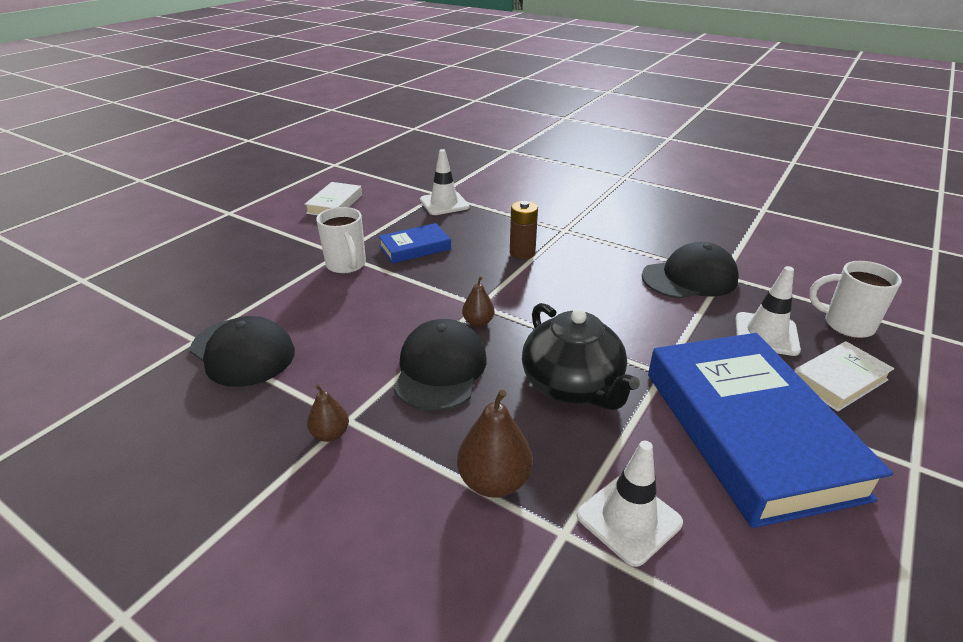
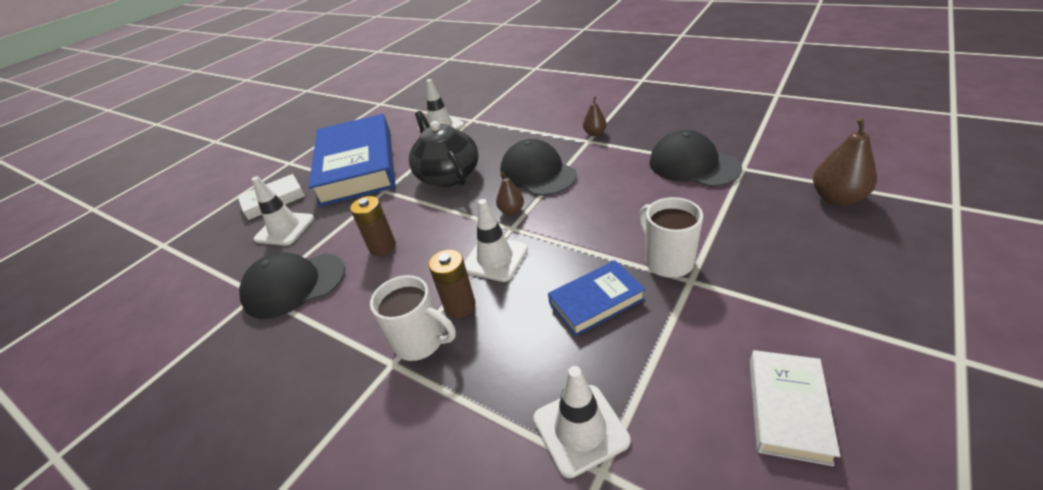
camera: 175 degrees left, 5 degrees up
(440, 369) = (537, 173): black cap -> black cap turned 135 degrees clockwise
(494, 481) = (501, 129): brown pear -> brown pear (836, 198)
(495, 280) = (495, 259): none -> white traffic cone
(618, 301) = (382, 247): none -> brown battery
(846, 325) = (213, 245): white mug -> white mug (421, 342)

